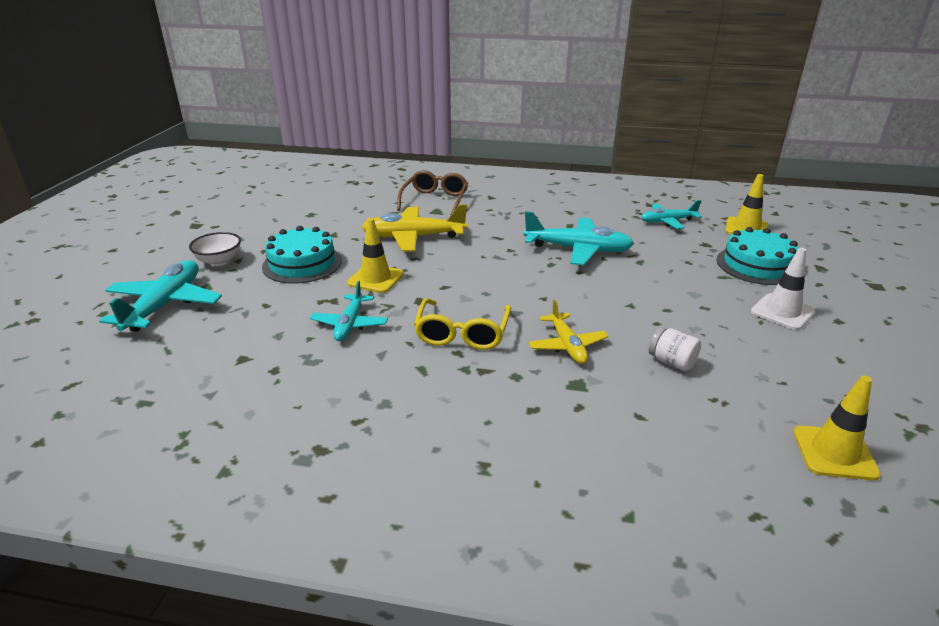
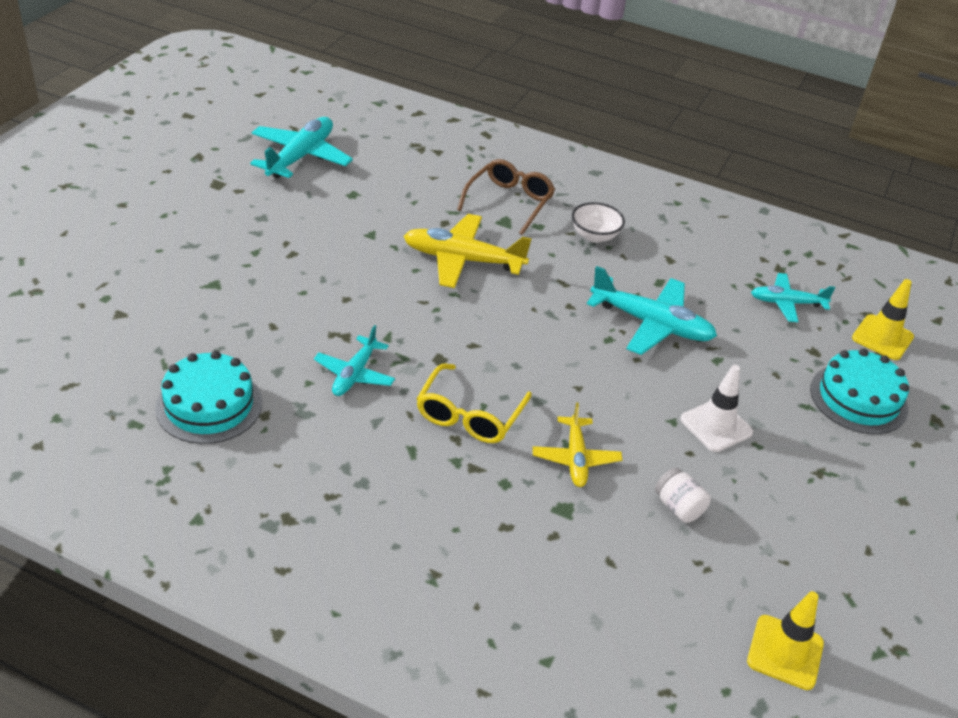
camera: 10 degrees right, 10 degrees up
(165, 305) = (169, 301): turquoise plane -> turquoise plane (301, 157)
(219, 261) = (235, 249): white bowl -> white bowl (594, 236)
(302, 264) = (324, 274): turquoise cake -> turquoise cake (209, 405)
(375, 279) = (400, 315): yellow traffic cone -> none
(782, 312) = (844, 473): white traffic cone -> white traffic cone (716, 426)

